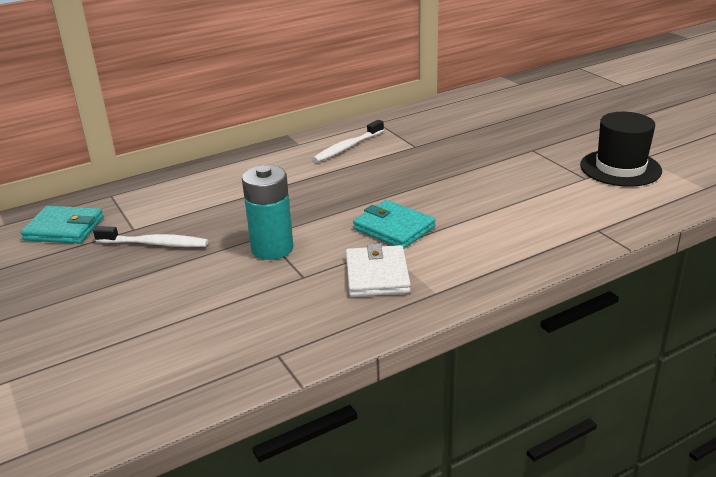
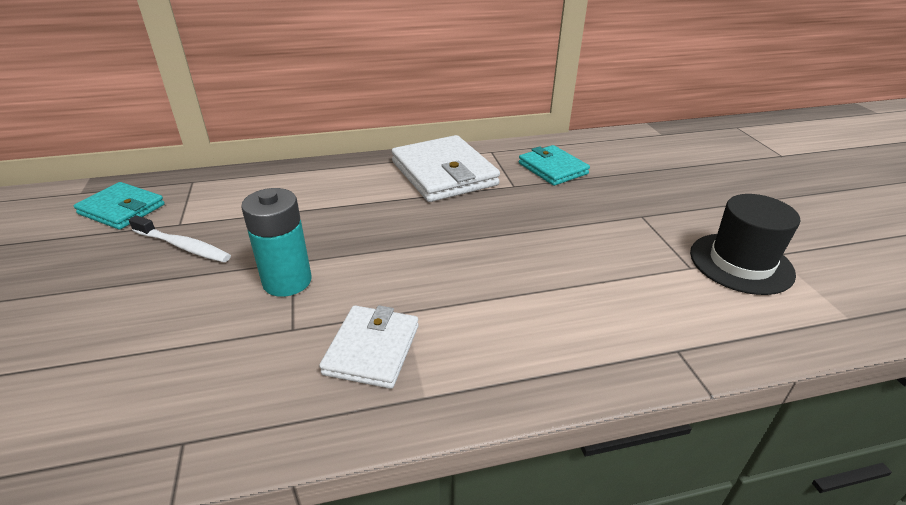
camera: 15 degrees right, 5 degrees up
(347, 147) = (444, 173): white toothbrush -> white wallet
(394, 228) = (431, 286): turquoise wallet -> turquoise wallet (552, 168)

